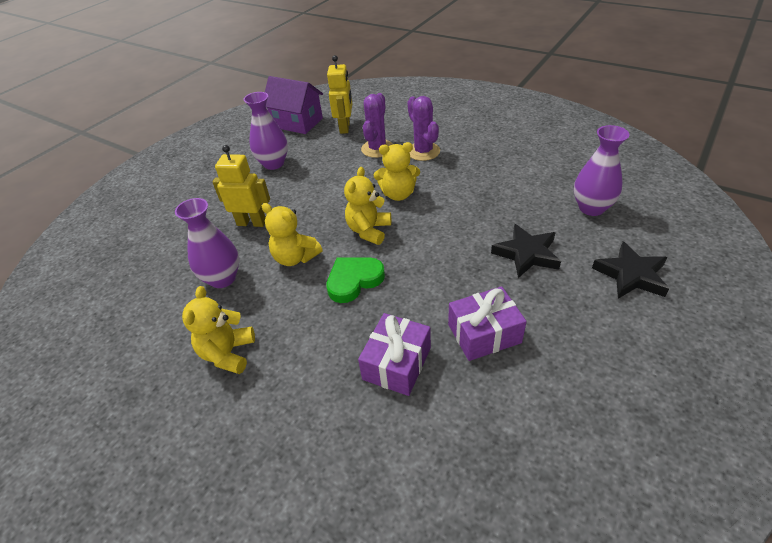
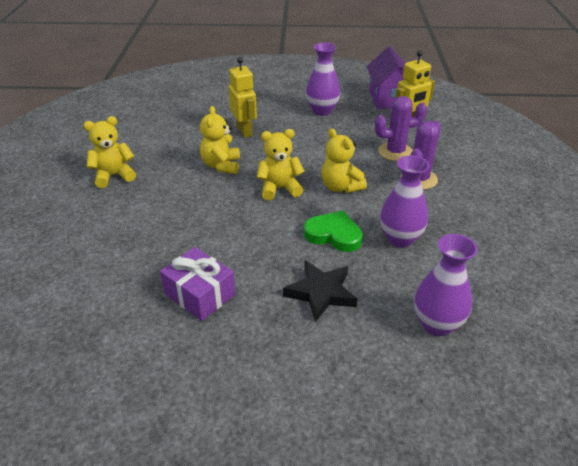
camera: 55 degrees right, 5 degrees down
(222, 278) = (179, 144): purple vase -> purple vase (400, 239)
(354, 280) = (216, 202): green heart -> green heart (333, 235)
(397, 363) = (142, 255): purple gift -> none
(631, 275) = (346, 382): black star -> none

